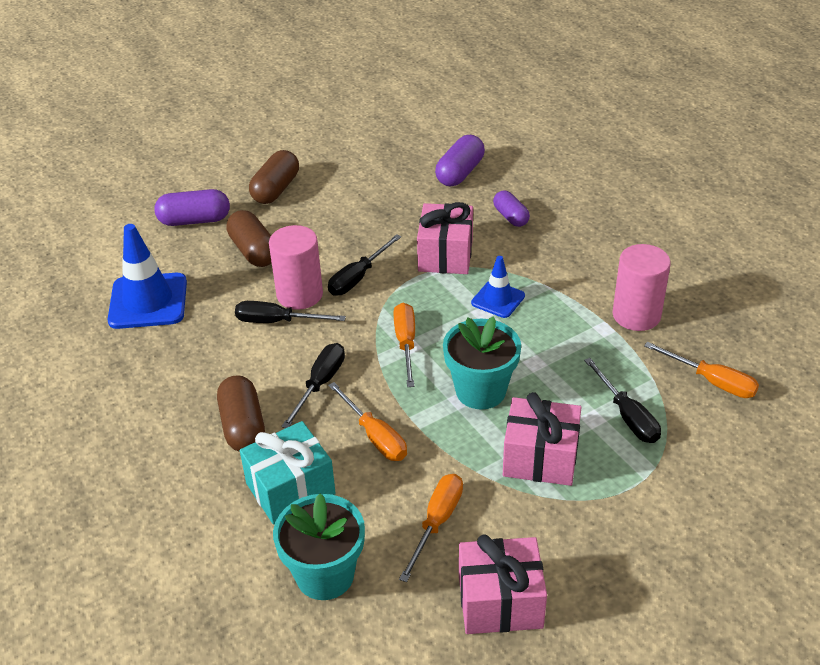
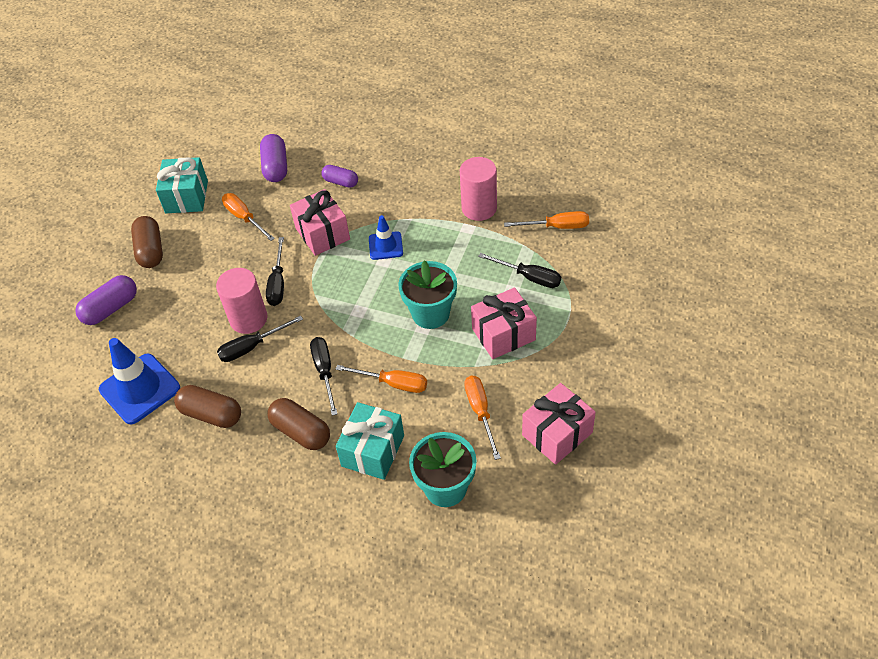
camera: 35 degrees left, 10 degrees up
(253, 251) = (182, 306): brown capsule -> brown capsule (211, 414)
(352, 159) = (186, 197): none -> turquoise gift
(406, 343) = (354, 310): orange screwdriver -> orange screwdriver (244, 218)

